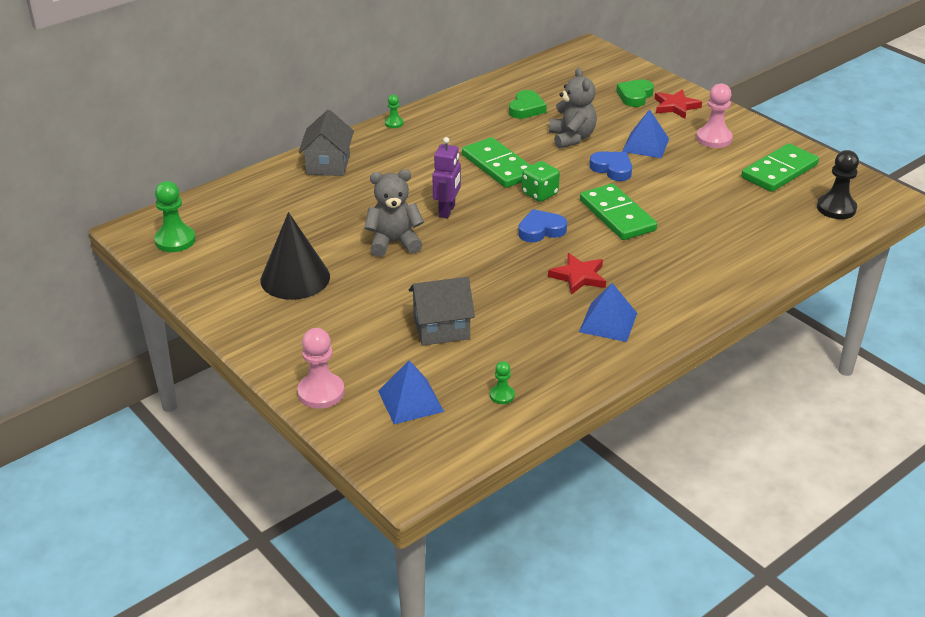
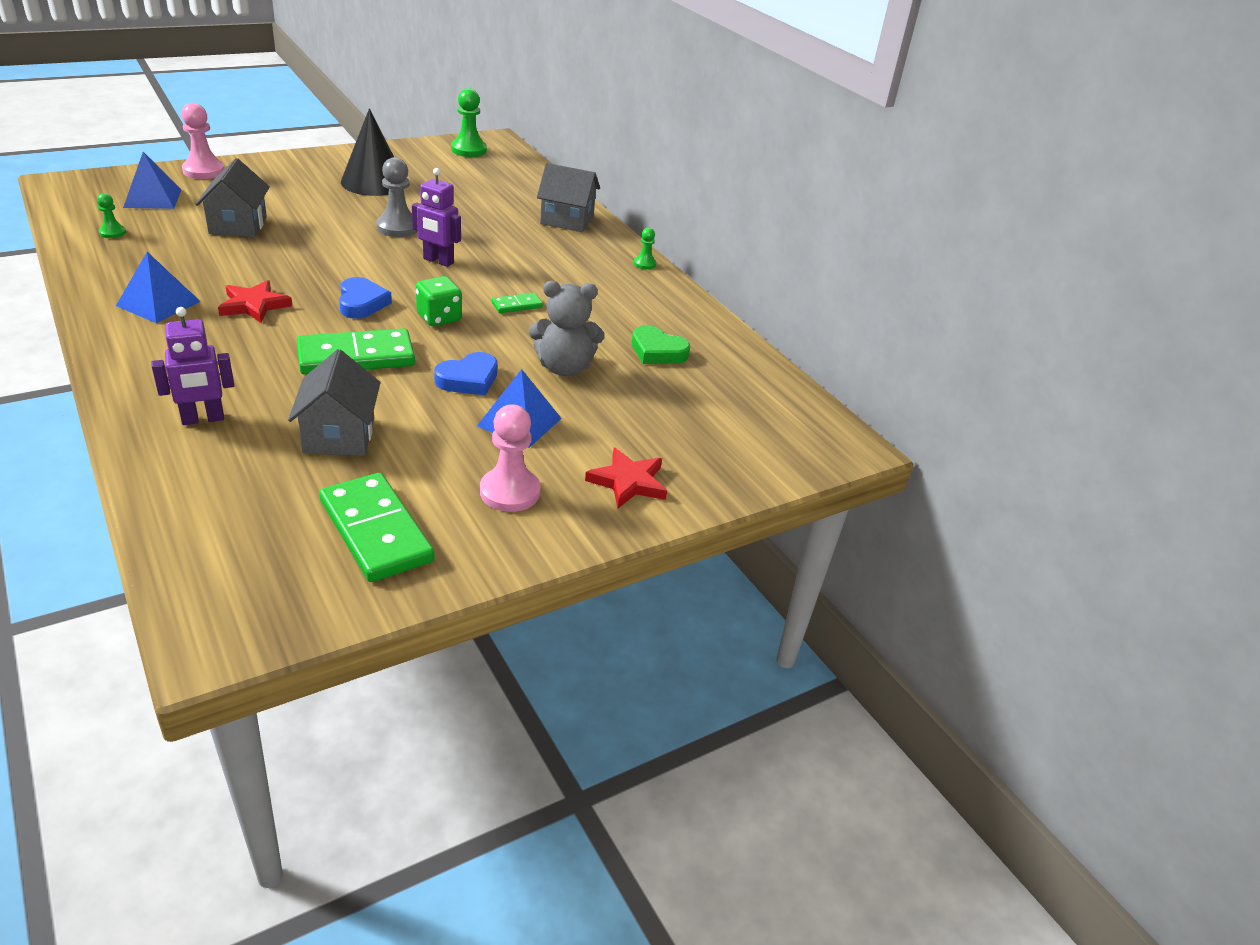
camera: 95 degrees right, 0 degrees up
(394, 243) = (398, 227): grey teddy bear -> grey pawn
(498, 166) = (517, 305): green domino -> green domino, size x0.47
(635, 96) = (673, 450): green heart -> none
(708, 201) = (339, 435): none -> grey house
(733, 253) = (203, 419): none -> purple robot
(836, 208) = (230, 557): black pawn -> none

